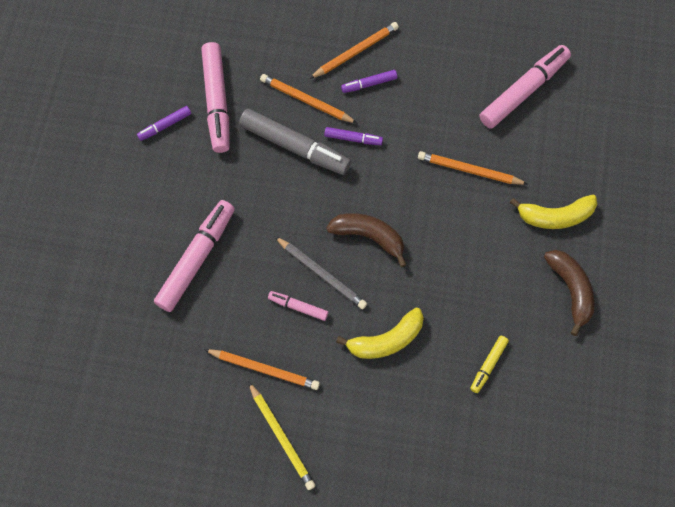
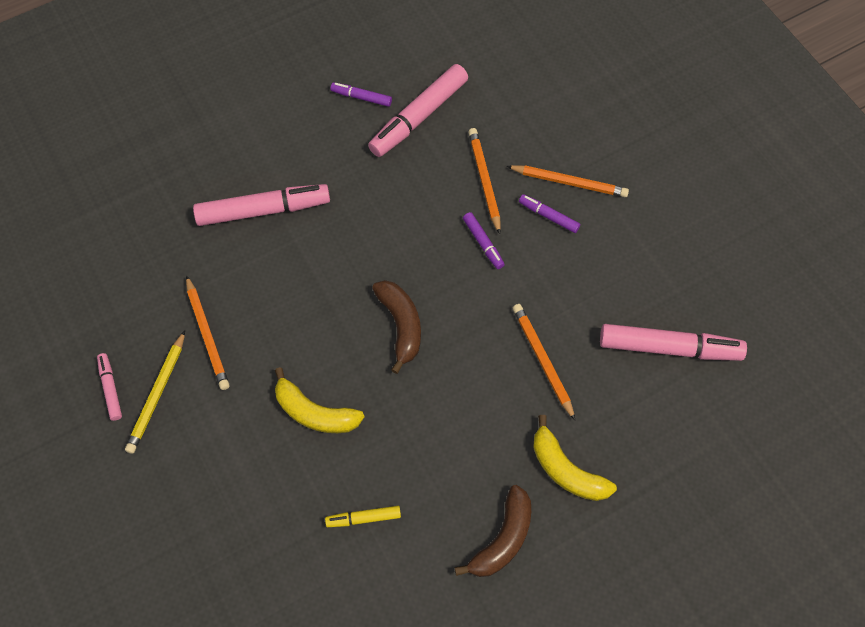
camera: 50 degrees right, 5 degrees down
(295, 146) = (432, 204): grey marker -> none
(298, 307) = (286, 319): pink marker -> pink marker (110, 389)
(321, 274) = (332, 314): grey pencil -> none

